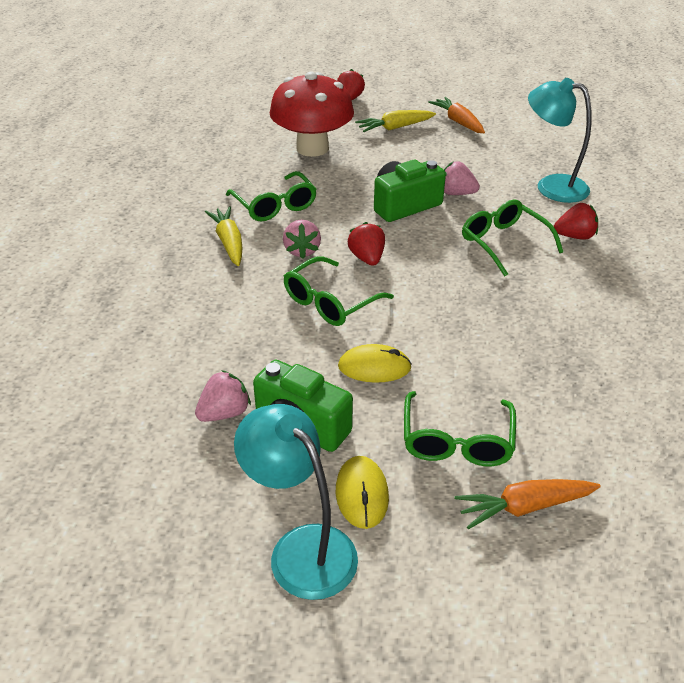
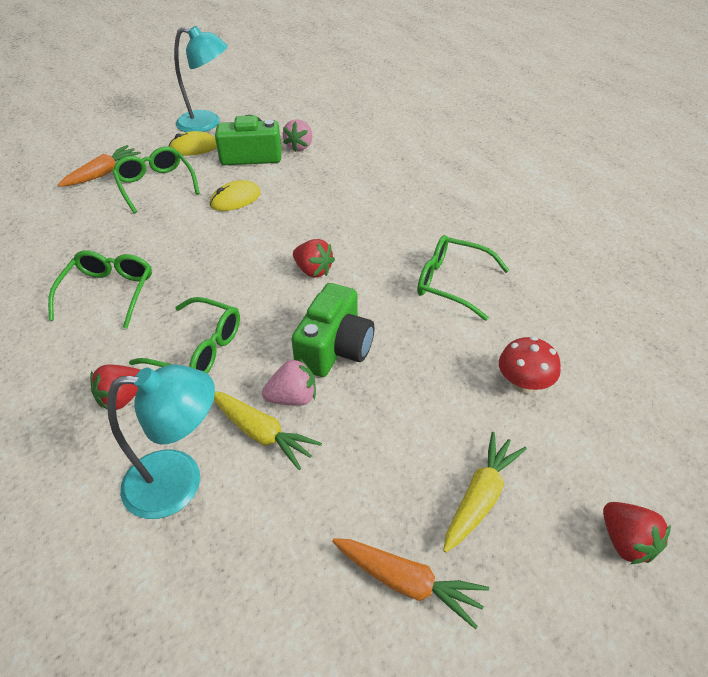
camera: 145 degrees right, 5 degrees up
(229, 242) = (437, 232): yellow carrot -> yellow carrot (262, 434)
(302, 251) = (373, 252): pink strawberry -> none
(312, 148) = (524, 384): red mushroom -> red mushroom, size x0.50
(330, 302) = (305, 224): green glasses -> green glasses (108, 293)
(362, 494) = (194, 147): yellow mouse -> yellow mouse turned 60 degrees counterclockwise

